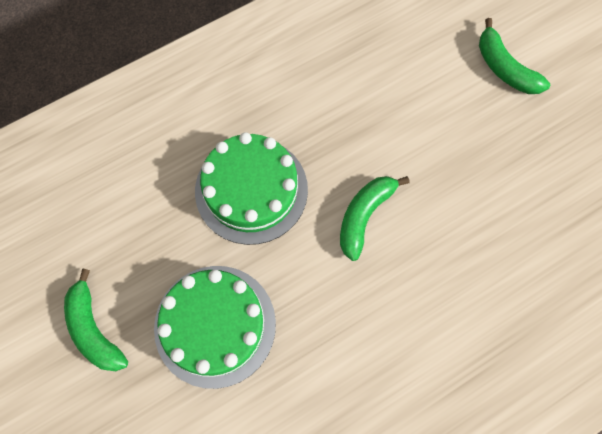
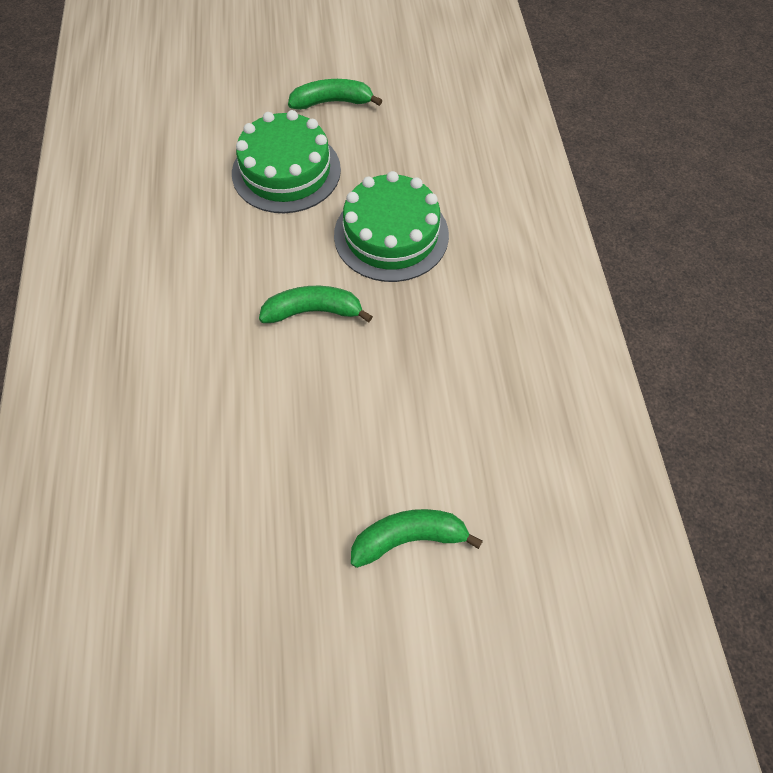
camera: 115 degrees right, 10 degrees down
(364, 216) = (313, 311): green banana -> green banana turned 60 degrees counterclockwise

